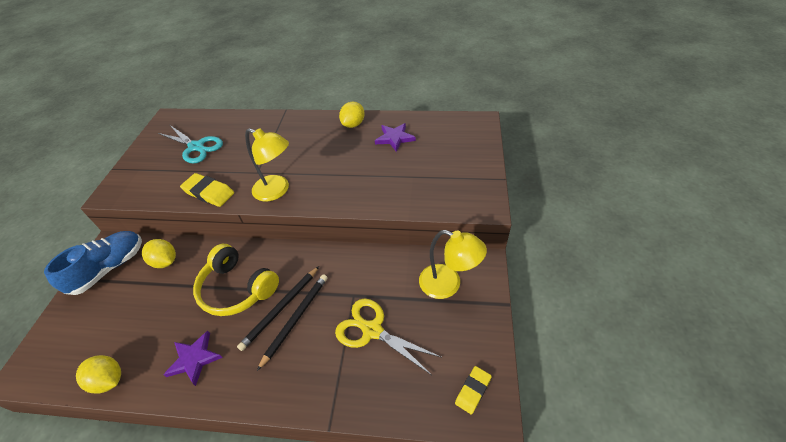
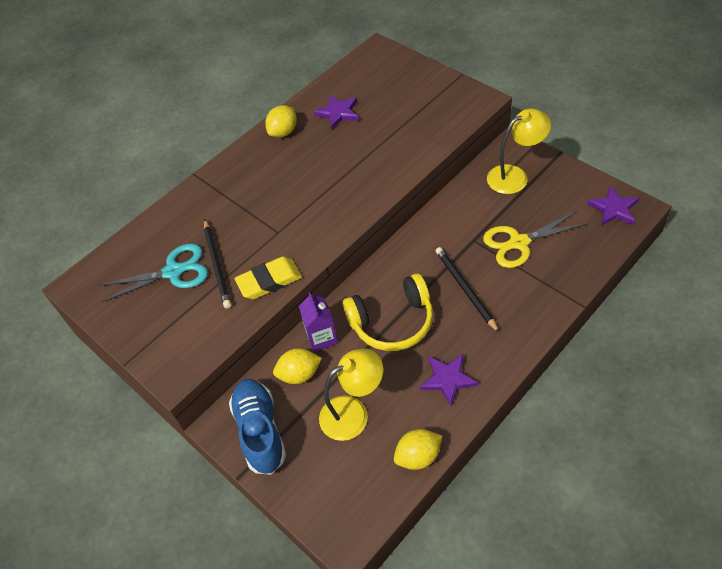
camera: 50 degrees left, 5 degrees up
(204, 255) = (322, 337): none -> purple carton
(277, 191) = (324, 225): yellow lamp -> yellow lamp (353, 413)
(281, 308) = (445, 296): black pencil -> black pencil (217, 265)
(353, 124) = (283, 132): yellow lemon -> yellow lemon turned 60 degrees clockwise
(473, 391) = (613, 209): yellow eraser -> purple star

